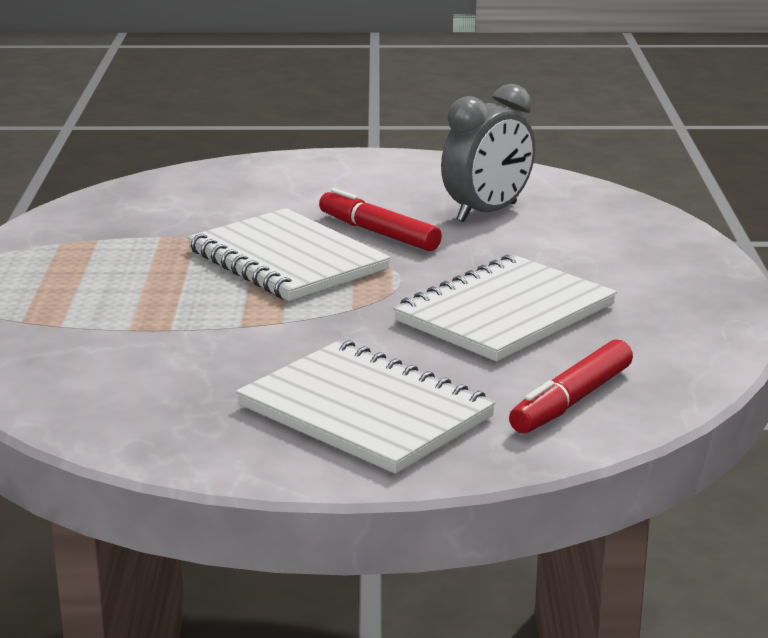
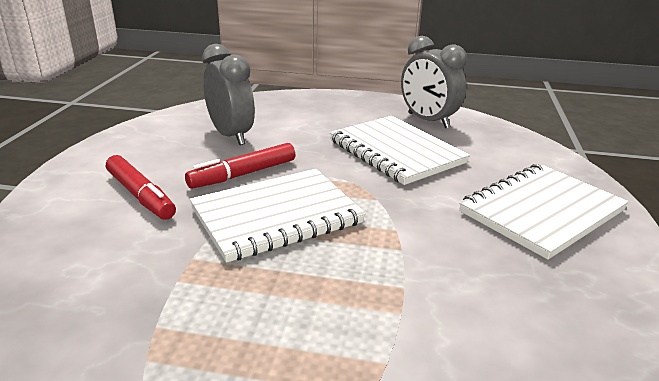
camera: 80 degrees left, 5 degrees up
(571, 401) = (511, 151): red marker -> red marker (140, 195)
(657, 334) = (428, 120): none -> grey clock

